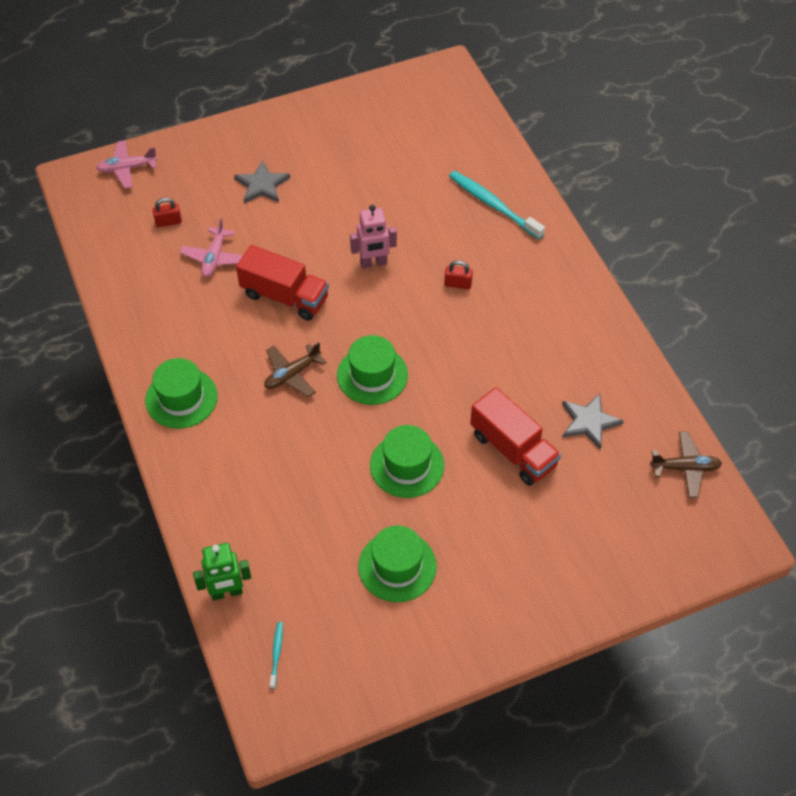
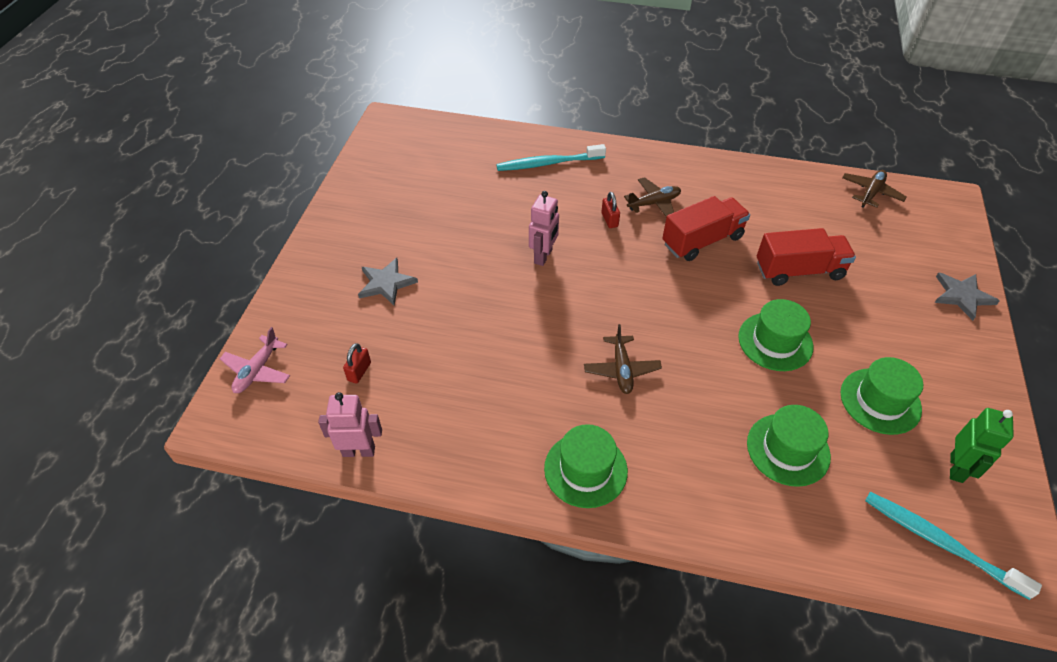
camera: 55 degrees left, 5 degrees down
(104, 263) = (359, 451): none -> pink robot
(214, 258) = (437, 358): pink plane -> none
(227, 592) = (848, 549): green robot -> green robot (957, 468)
(276, 653) = (940, 542): turquoise toothbrush -> turquoise toothbrush, size x2.15
(285, 296) = (528, 331): red truck -> red truck (702, 241)
(372, 375) = (663, 316): green hat -> green hat (788, 449)
(458, 284) = (609, 220): red padlock -> red padlock turned 60 degrees counterclockwise
(509, 305) = (654, 203): none -> brown plane
(589, 422) = (798, 218): grey star -> grey star (962, 296)

